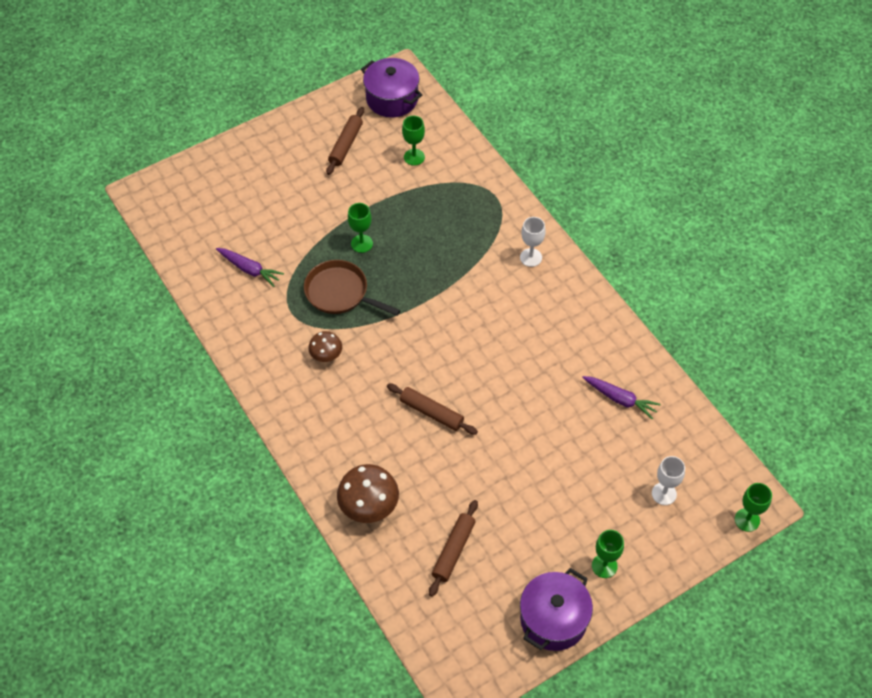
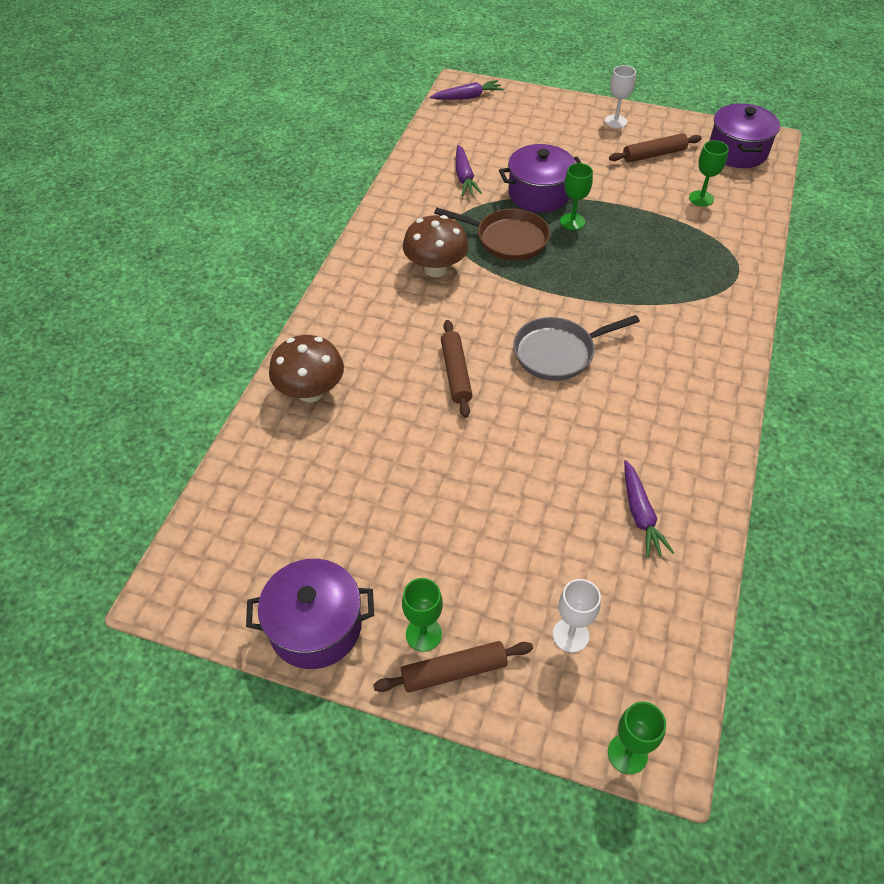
camera: 50 degrees right, 5 degrees down
(160, 199) = (467, 97): none -> purple carrot
(315, 240) = (539, 194): none -> purple pot
(326, 355) = (435, 269): brown mushroom -> brown mushroom, size x1.69
(340, 293) = (507, 239): brown pan -> brown pan turned 120 degrees clockwise
(453, 550) = (321, 485): brown rolling pin -> brown rolling pin (453, 671)
(467, 344) = (558, 352): none -> grey pan
(531, 257) = (709, 338): white goblet -> white goblet (615, 121)

